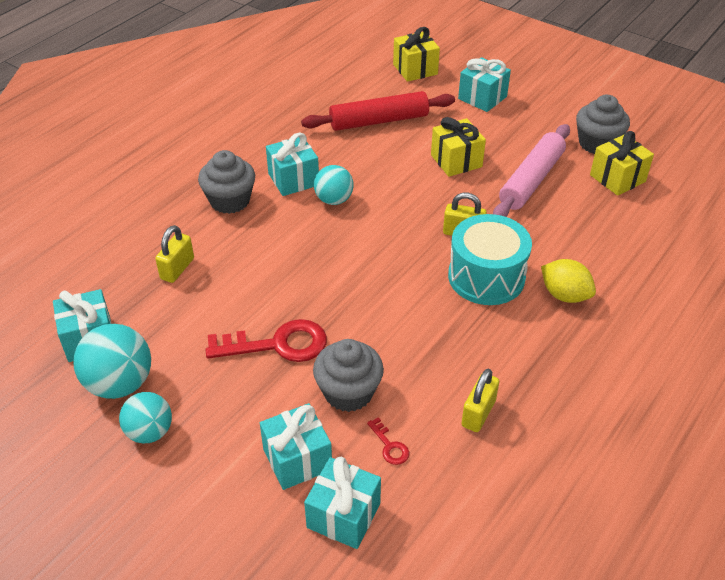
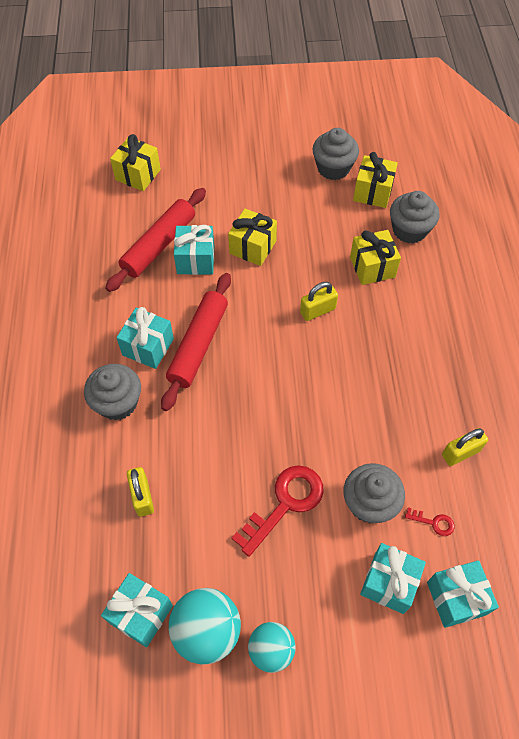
camera: 40 degrees left, 15 degrees up
(334, 200) = (198, 345): turquoise ball -> red rolling pin
(478, 413) = (460, 452): yellow padlock -> yellow padlock turned 75 degrees clockwise
(482, 98) = (216, 173): turquoise gift -> turquoise gift (195, 260)
(486, 277) = (367, 338): turquoise drum -> none
(531, 180) = (320, 231): pink rolling pin -> none
(552, 230) = (372, 267): none -> yellow gift
(564, 295) = (427, 317): yellow lemon -> none
(623, 223) = (409, 230): none -> grey cupcake

